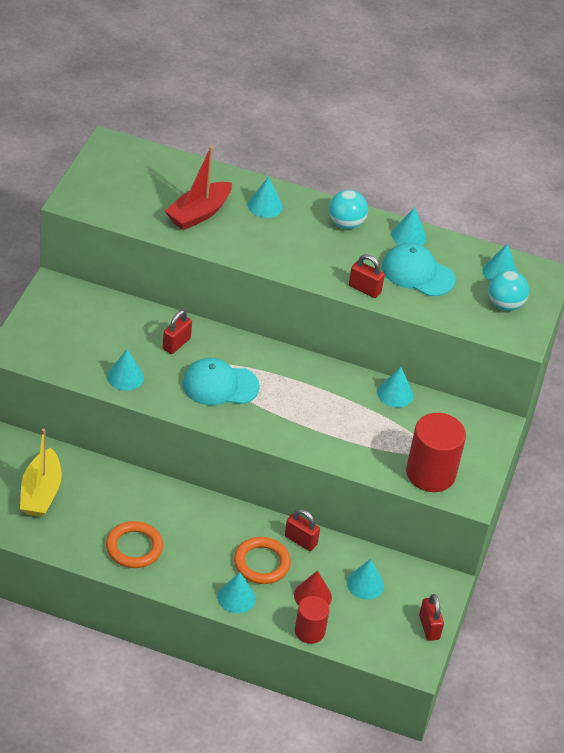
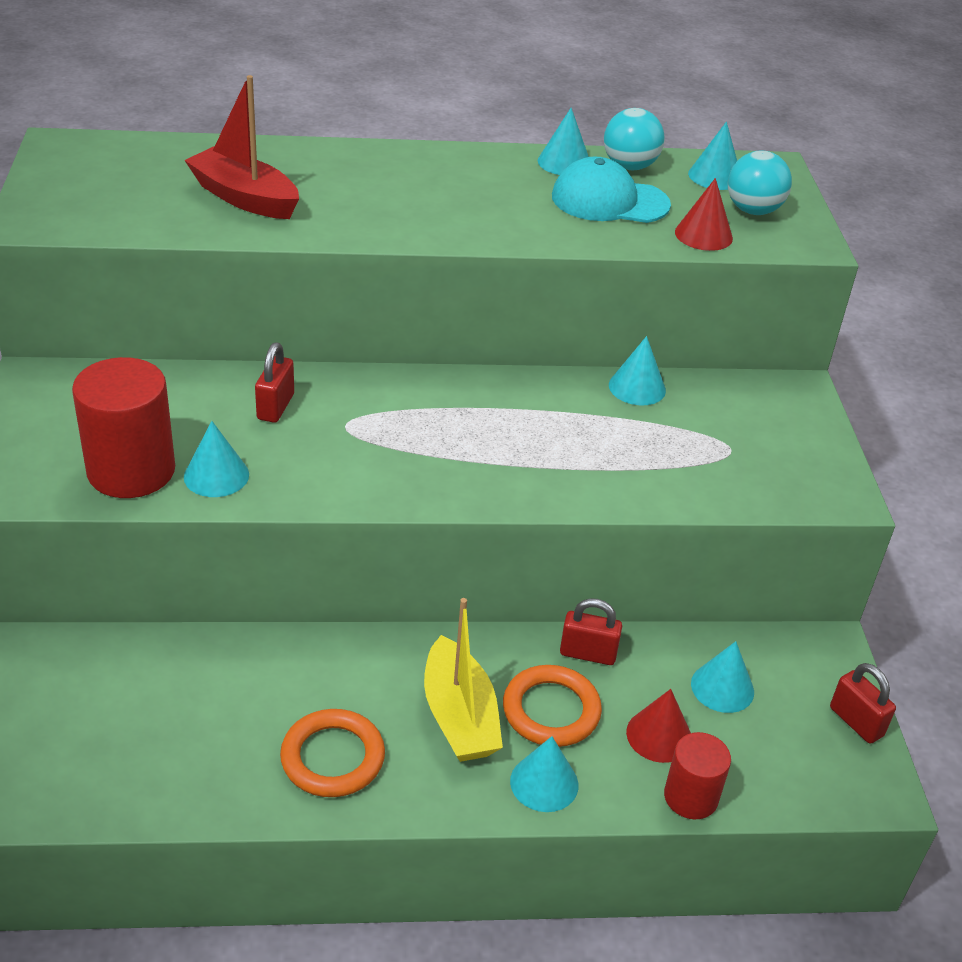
camera: 20 degrees left, 5 degrees down
(40, 493) = (129, 718): yellow boat -> yellow boat (459, 716)
(198, 213) = (244, 198): red boat -> red boat turned 105 degrees clockwise
(220, 385) = (376, 446): turquoise cap -> none
(265, 205) = (339, 169): turquoise cone -> none
(346, 224) = (468, 167): turquoise ball -> turquoise ball (629, 166)
(364, 289) = (551, 235): red padlock -> none
(430, 473) = (763, 479): red cylinder -> red cylinder (131, 471)
(459, 314) = (703, 235): none -> red cone

